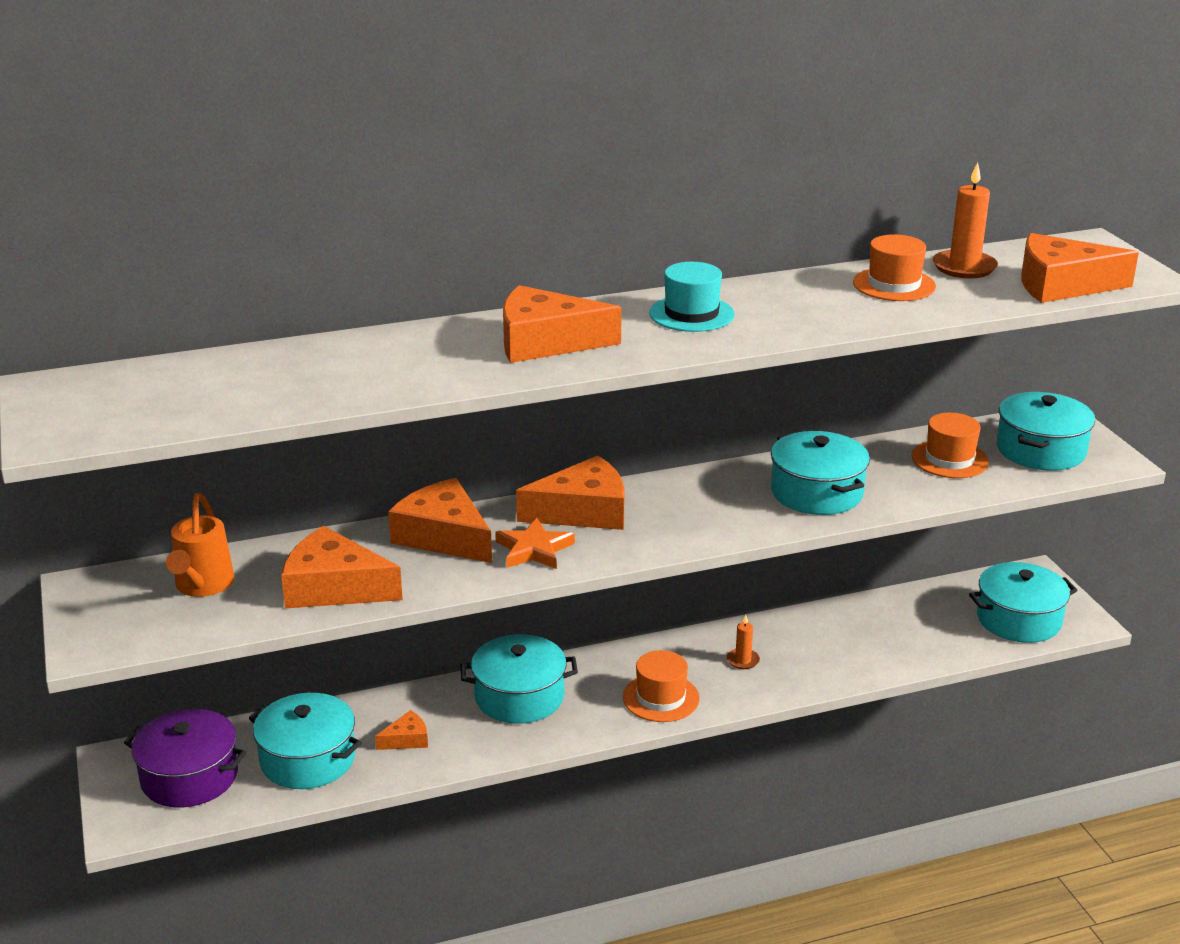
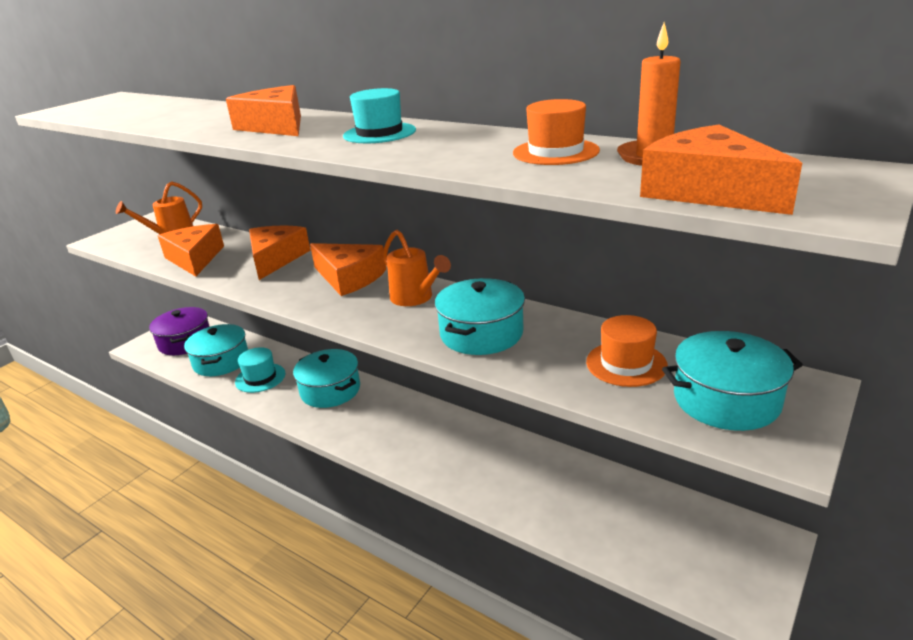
camera: 55 degrees right, 0 degrees up
(407, 739) = (260, 378): orange cheese -> turquoise hat
(534, 549) = (286, 283): orange star -> none
(661, 698) = (379, 437): orange hat -> none
(695, 495) = (415, 298): none -> orange watering can
(743, 660) = (455, 448): orange candle -> none
(1018, 619) = (691, 563): turquoise pot -> none

